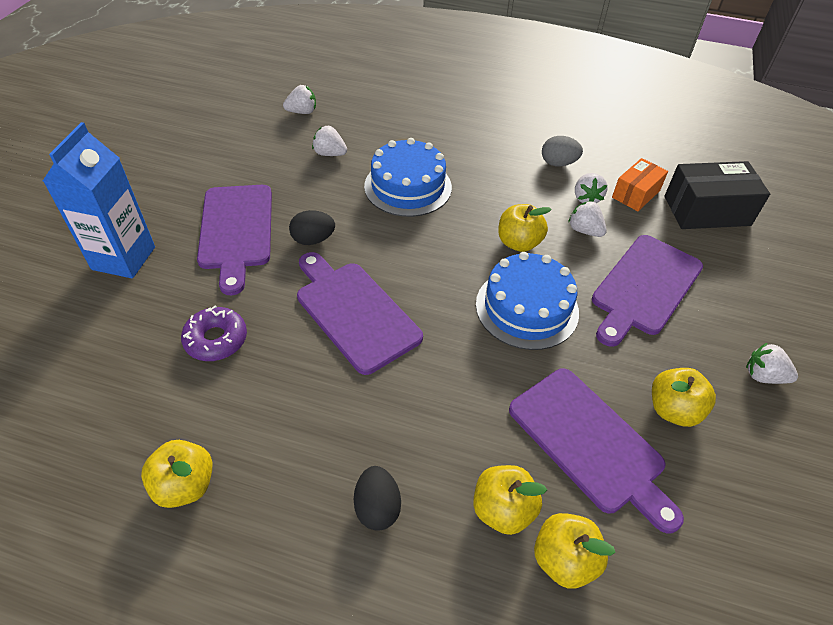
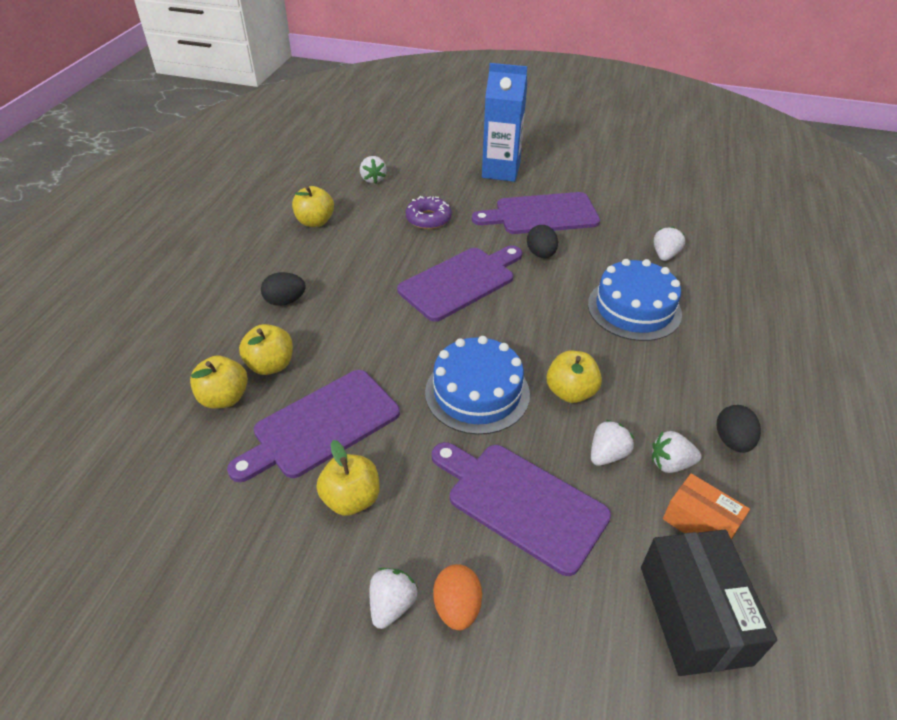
camera: 90 degrees right, 5 degrees down
(302, 112) = (724, 233): white strawberry -> white strawberry (373, 179)
(558, 163) = (732, 441): grey egg -> black egg
(749, 333) = (457, 607): none -> orange egg

